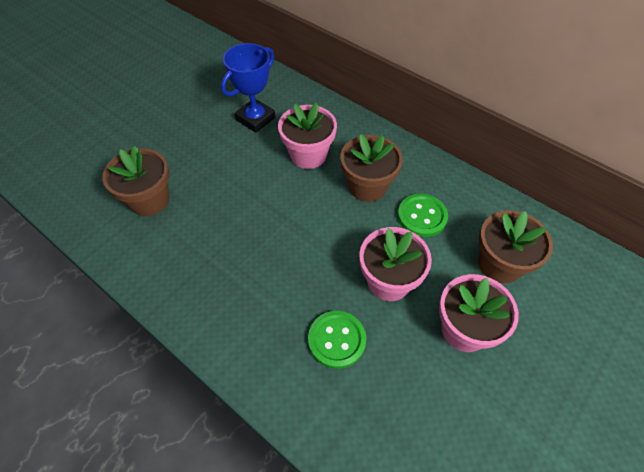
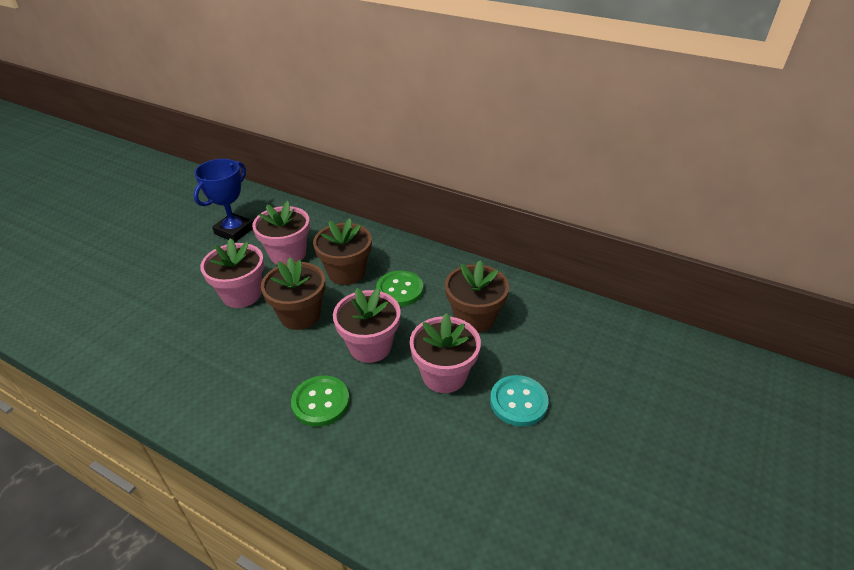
camera: 10 degrees left, 15 degrees down
(149, 200) = (125, 311): brown flower pot -> brown flower pot (300, 315)
(261, 197) = (242, 294): none -> pink flower pot
(542, 376) = (518, 402): none -> turquoise button

